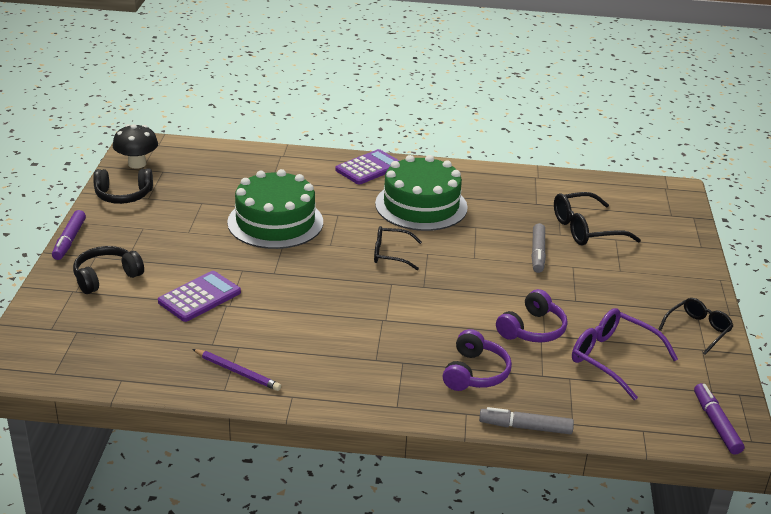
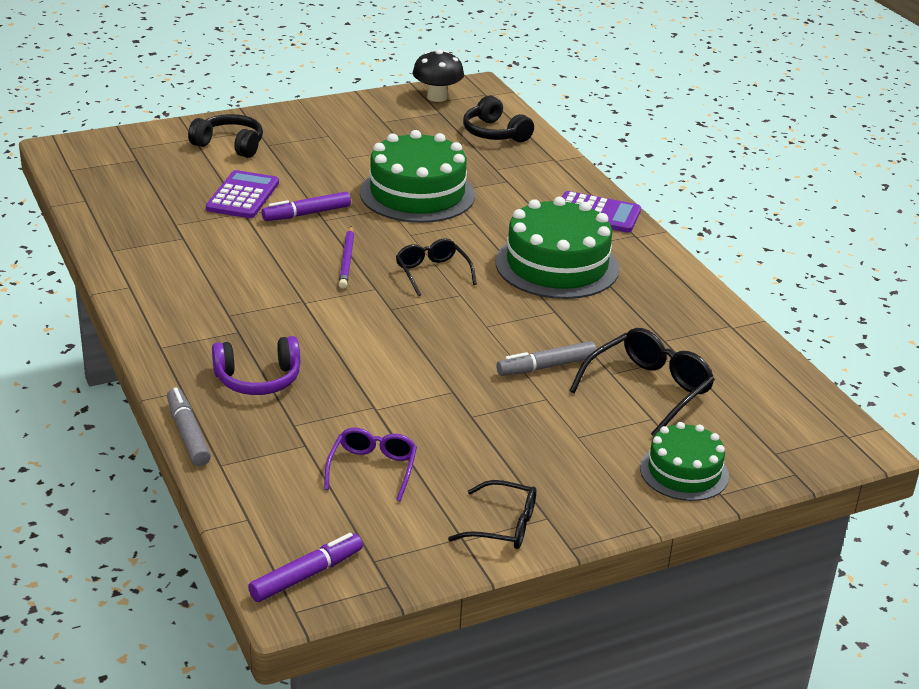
camera: 60 degrees right, 0 degrees up
(69, 240) = (270, 111): purple marker -> purple marker (306, 214)
(123, 195) = (373, 109): black headphones -> black headphones (494, 133)
(199, 297) = (243, 196): purple calculator -> purple calculator turned 90 degrees counterclockwise
(237, 372) = (143, 249): purple pencil -> purple pencil (347, 260)
(532, 329) = (377, 398): purple headphones -> none
(586, 229) = (647, 390): black glasses -> black glasses turned 90 degrees clockwise
(613, 359) = (372, 469): purple glasses -> purple glasses, size x0.66
(674, 249) = (684, 472): none -> green cake

